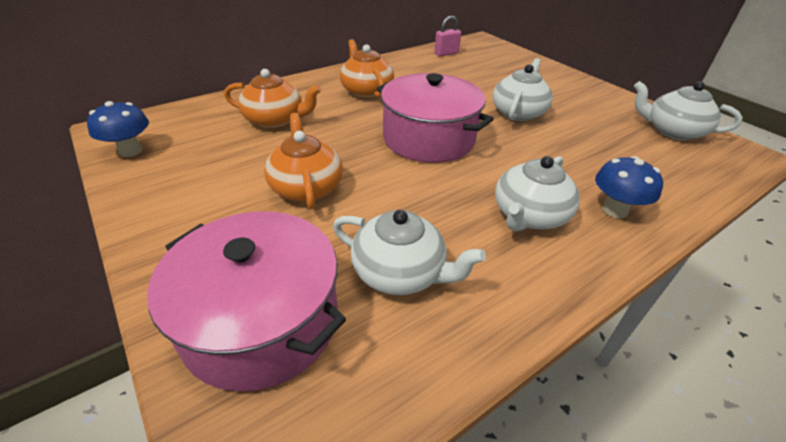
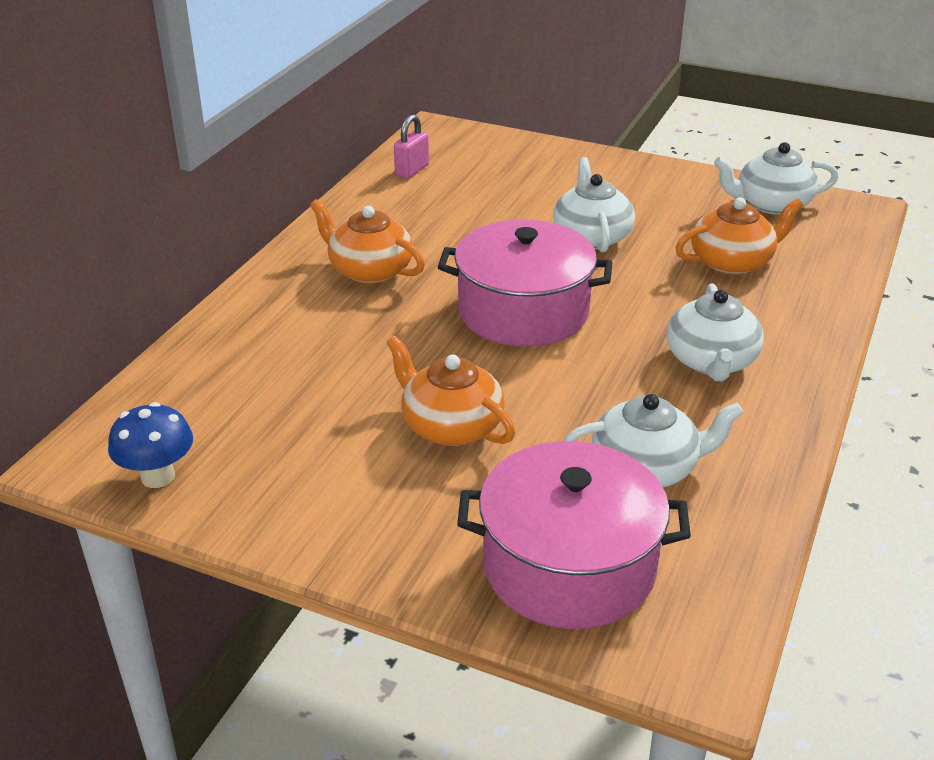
camera: 30 degrees left, 5 degrees down
(275, 120) = (299, 358): orange teapot -> orange teapot (732, 262)
(614, 210) = (783, 323): blue mushroom -> none

